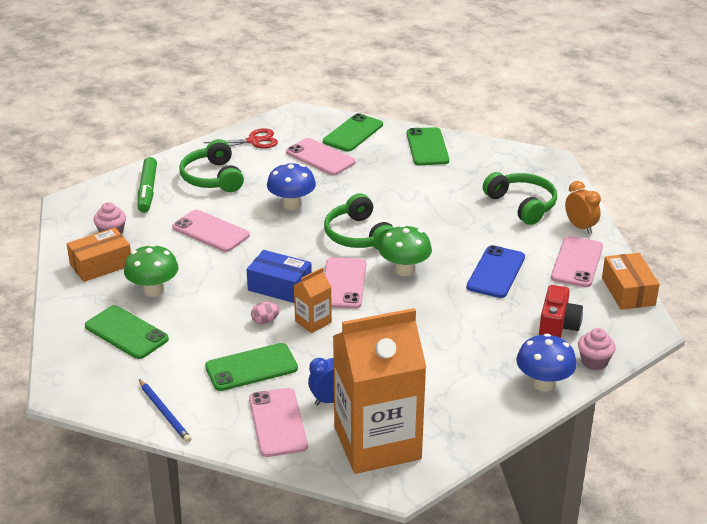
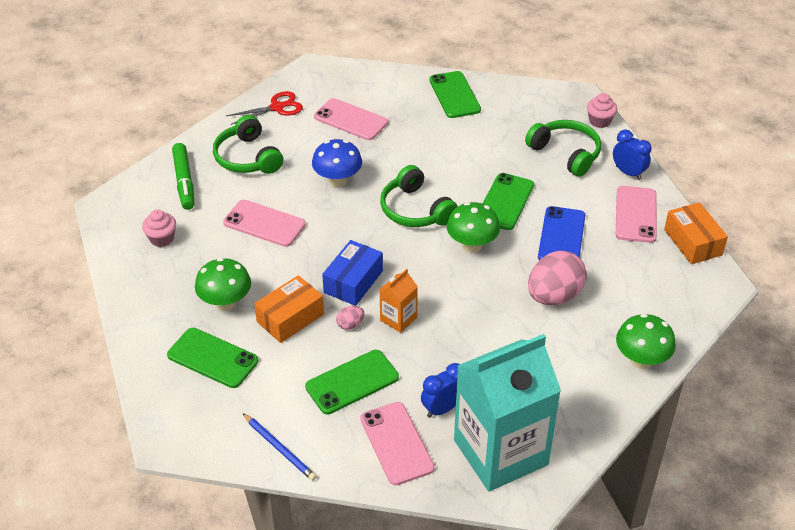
camera: 10 degrees left, 10 degrees up
(101, 265) = (162, 279): orange box -> orange box (290, 318)
(279, 287) = (353, 282): blue box -> blue box turned 75 degrees counterclockwise
(343, 283) = (416, 269): pink phone -> none
(353, 133) = (375, 86): green phone -> green phone (505, 202)
(377, 443) = (500, 452): orange carton -> turquoise carton
(472, 320) = (554, 296): none -> pink egg
(543, 384) = (641, 360): blue mushroom -> green mushroom
(557, 327) = (637, 293): red camera -> none
(580, 227) = (628, 173): orange clock -> blue clock
(594, 362) = (682, 328): pink cupcake -> pink cupcake (599, 121)

